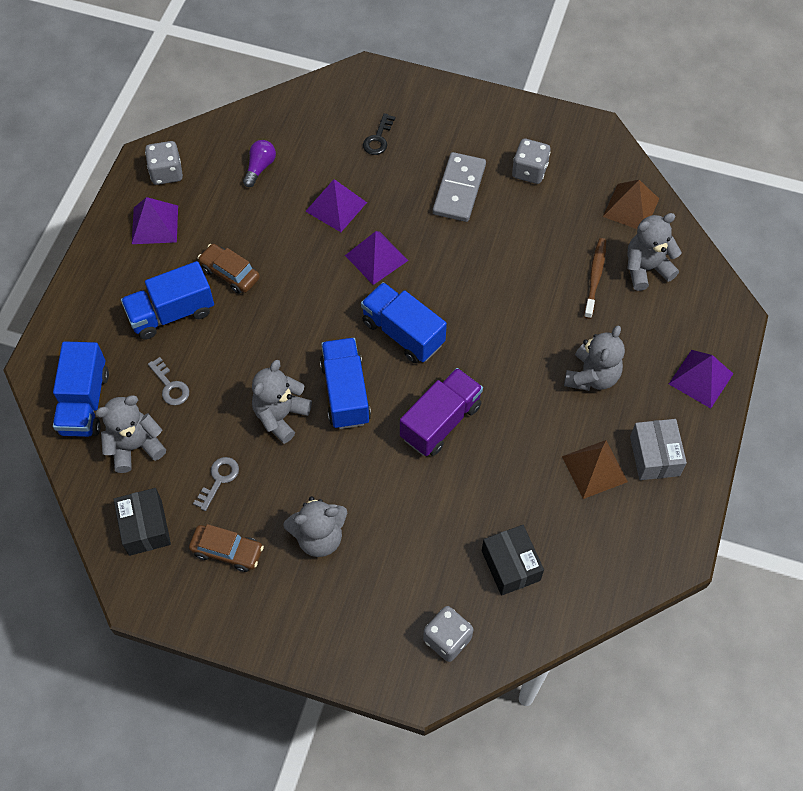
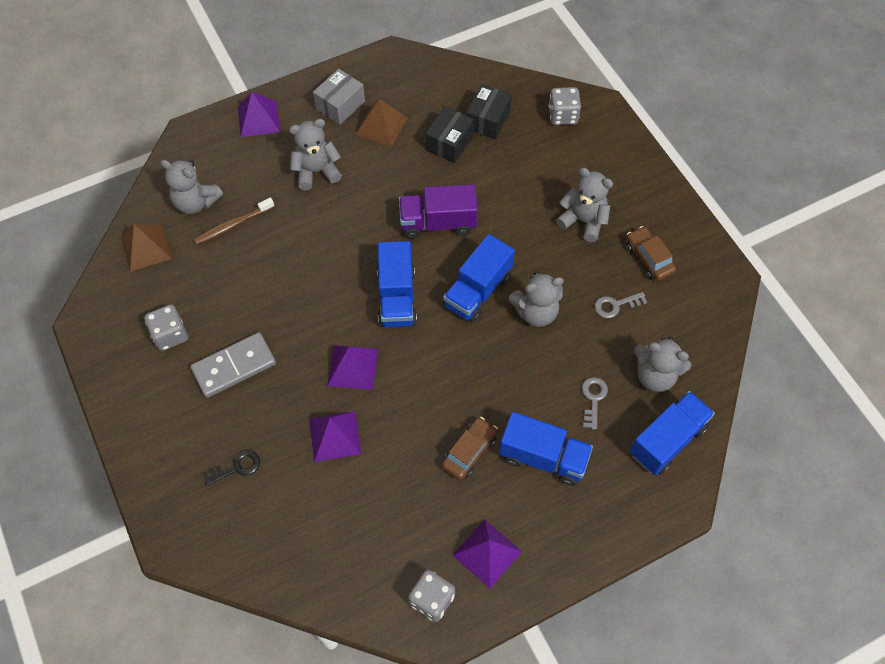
camera: 135 degrees left, 0 degrees up
(145, 527) = (691, 315): black box -> black box (449, 143)
(230, 273) = (469, 451): brown car -> brown car turned 135 degrees counterclockwise
(260, 167) = (353, 529): purple light bulb -> none

